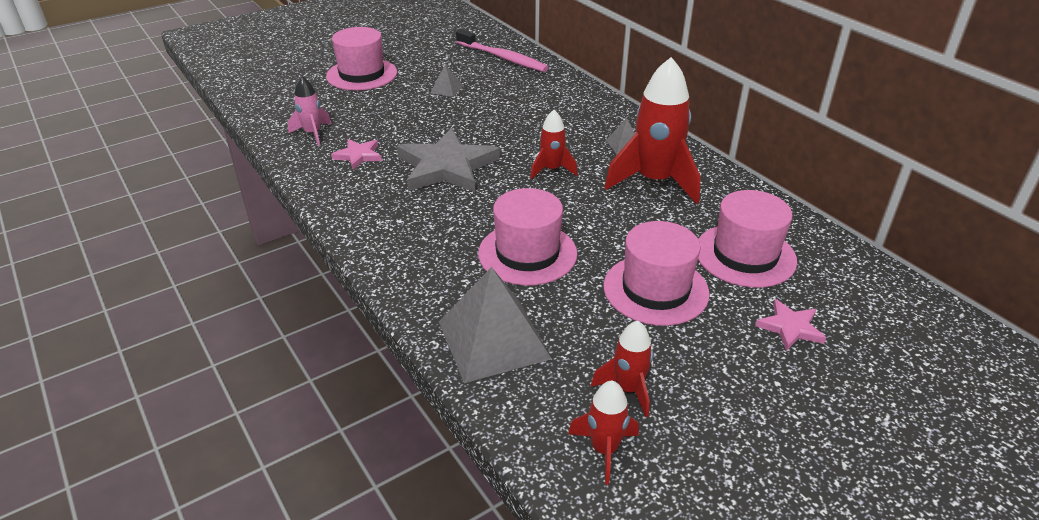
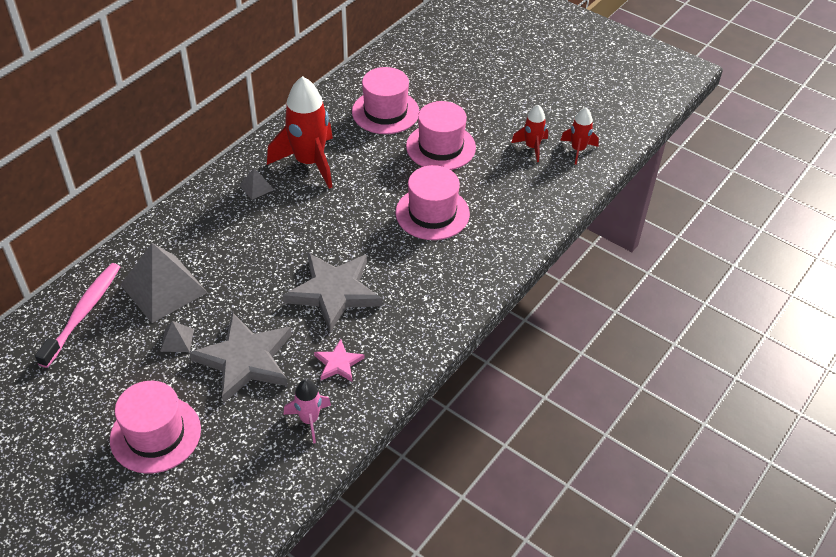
camera: 110 degrees left, 10 degrees up
(401, 114) = (245, 360): none -> grey star
(493, 339) = (525, 209): grey pyramid -> grey pyramid (163, 288)
(552, 170) = (313, 223): red rocket -> none
(790, 327) = (448, 91): pink star -> none

